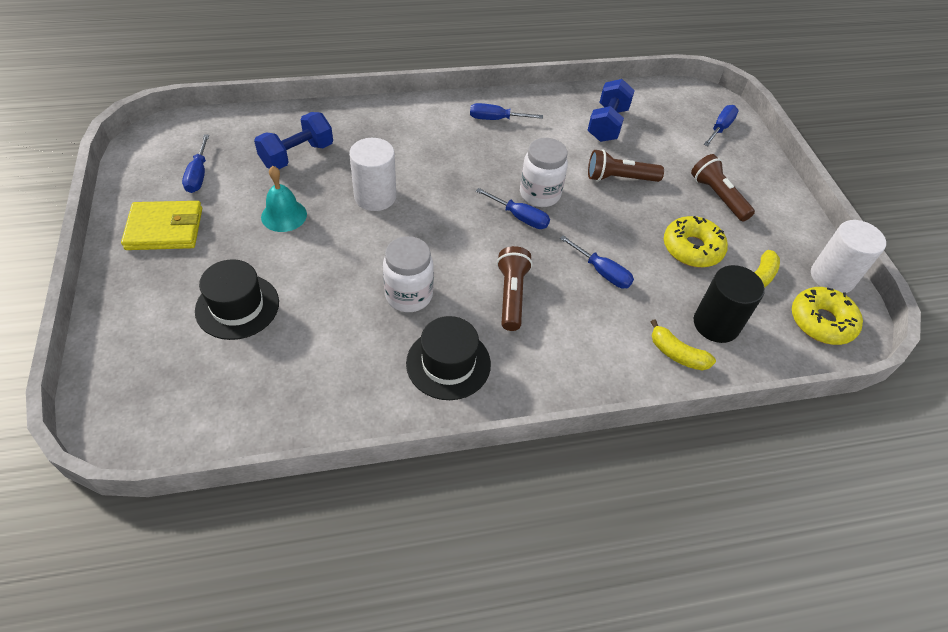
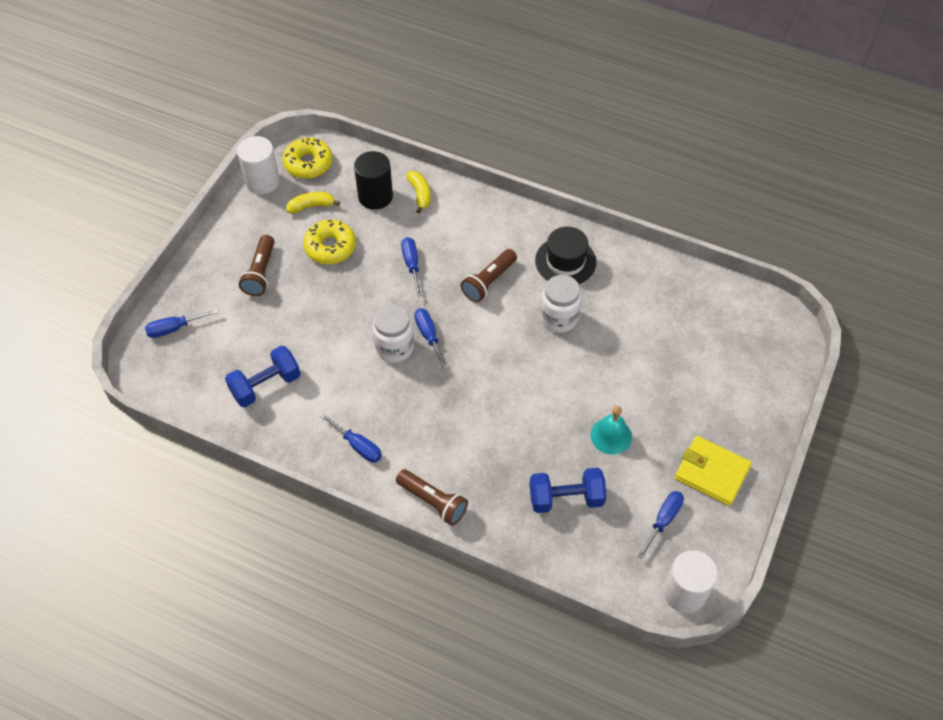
camera: 140 degrees left, 5 degrees up
(237, 306) = (682, 372): black hat -> none
(375, 196) = (527, 416): white cylinder -> white cylinder (684, 592)
(619, 178) = (317, 328): brown flashlight -> brown flashlight (433, 501)

